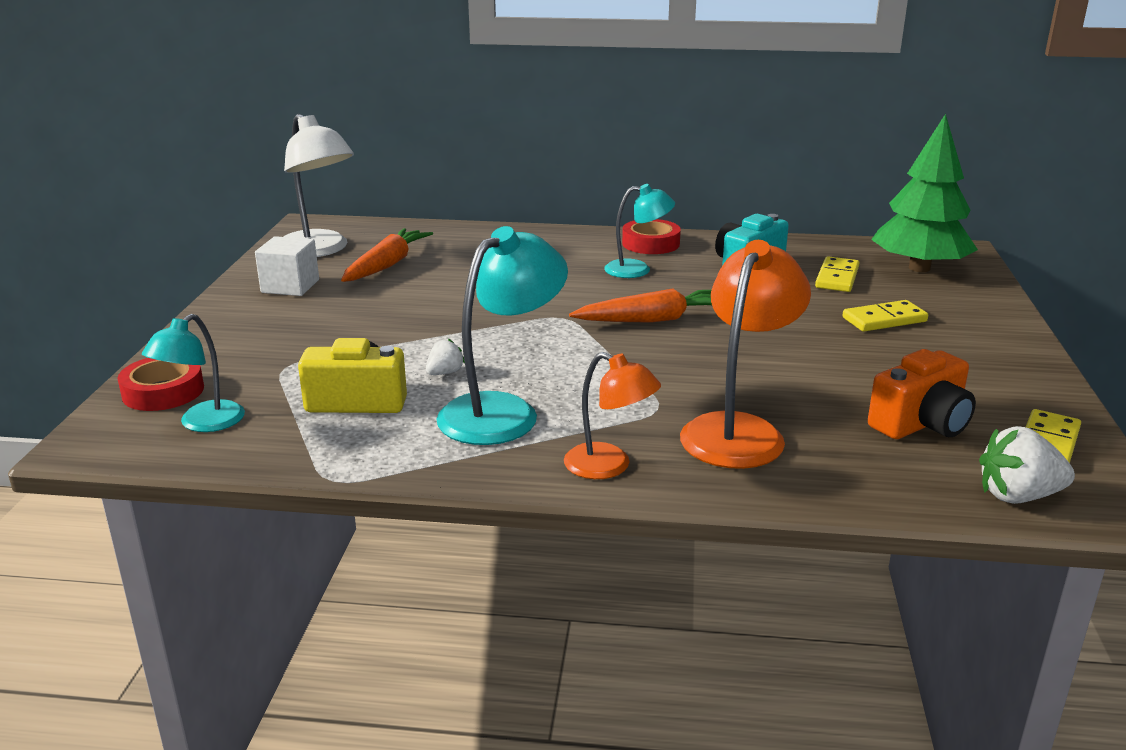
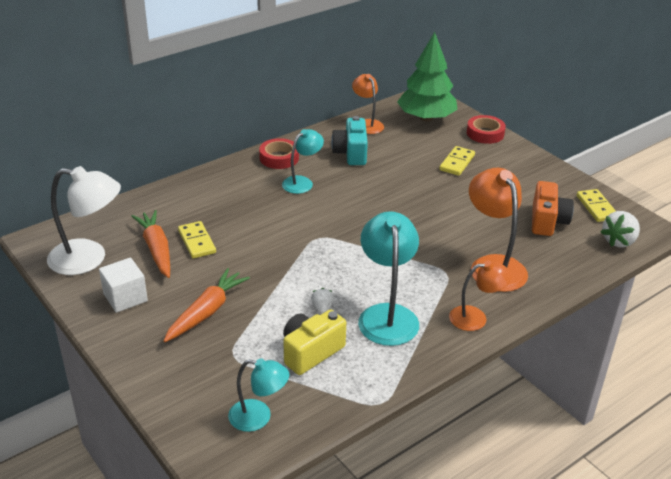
camera: 45 degrees left, 10 degrees up
(163, 391) = (196, 414): red tape -> red tape (485, 133)
(203, 423) = (258, 417): turquoise lamp -> turquoise lamp turned 60 degrees counterclockwise
(653, 320) = (363, 216): orange carrot -> orange carrot (206, 312)
(820, 250) = (367, 124): none -> orange lamp
(837, 278) = (401, 142): yellow domino -> yellow domino (197, 242)

